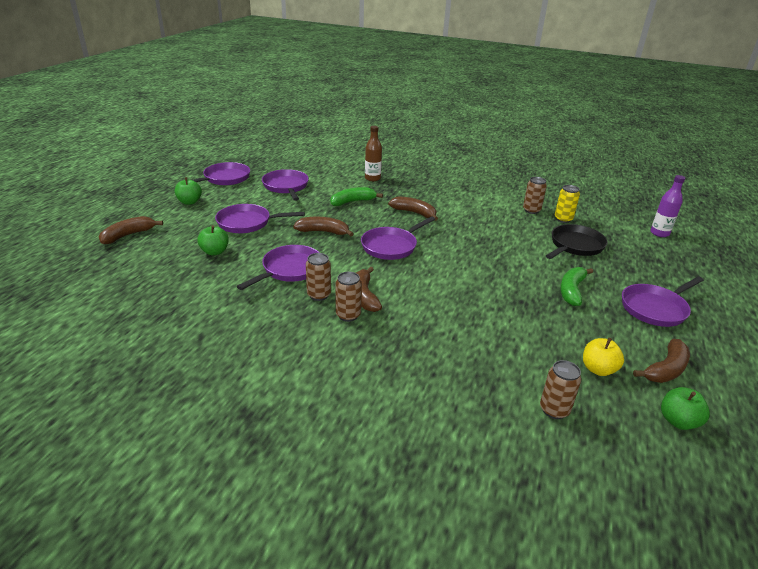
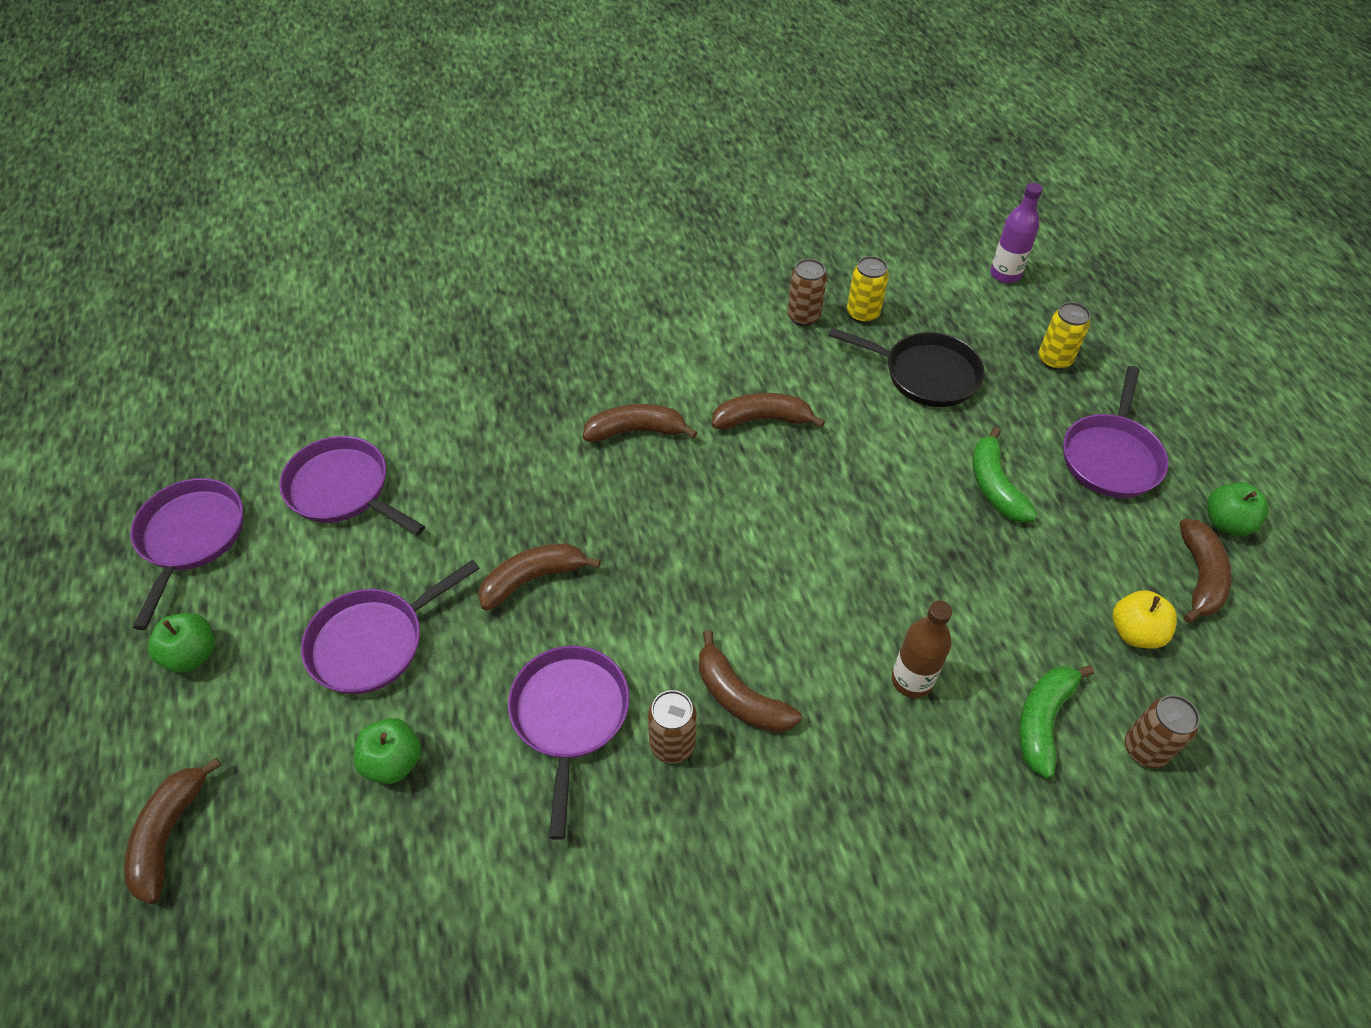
camera: 35 degrees left, 20 degrees up
(348, 315) = (756, 759): brown can -> none
(352, 202) = (507, 462): green banana -> green banana (1042, 720)
(372, 178) = (481, 371): brown bottle -> brown bottle (911, 680)
(391, 246) = (675, 544): purple pan -> none
(474, 229) = (762, 419): none -> brown banana
(575, 246) = (925, 374): black pan -> black pan turned 105 degrees clockwise
(657, 267) = (1054, 360): none -> yellow can
(678, 421) = (1270, 665): green apple -> green apple (1226, 523)

